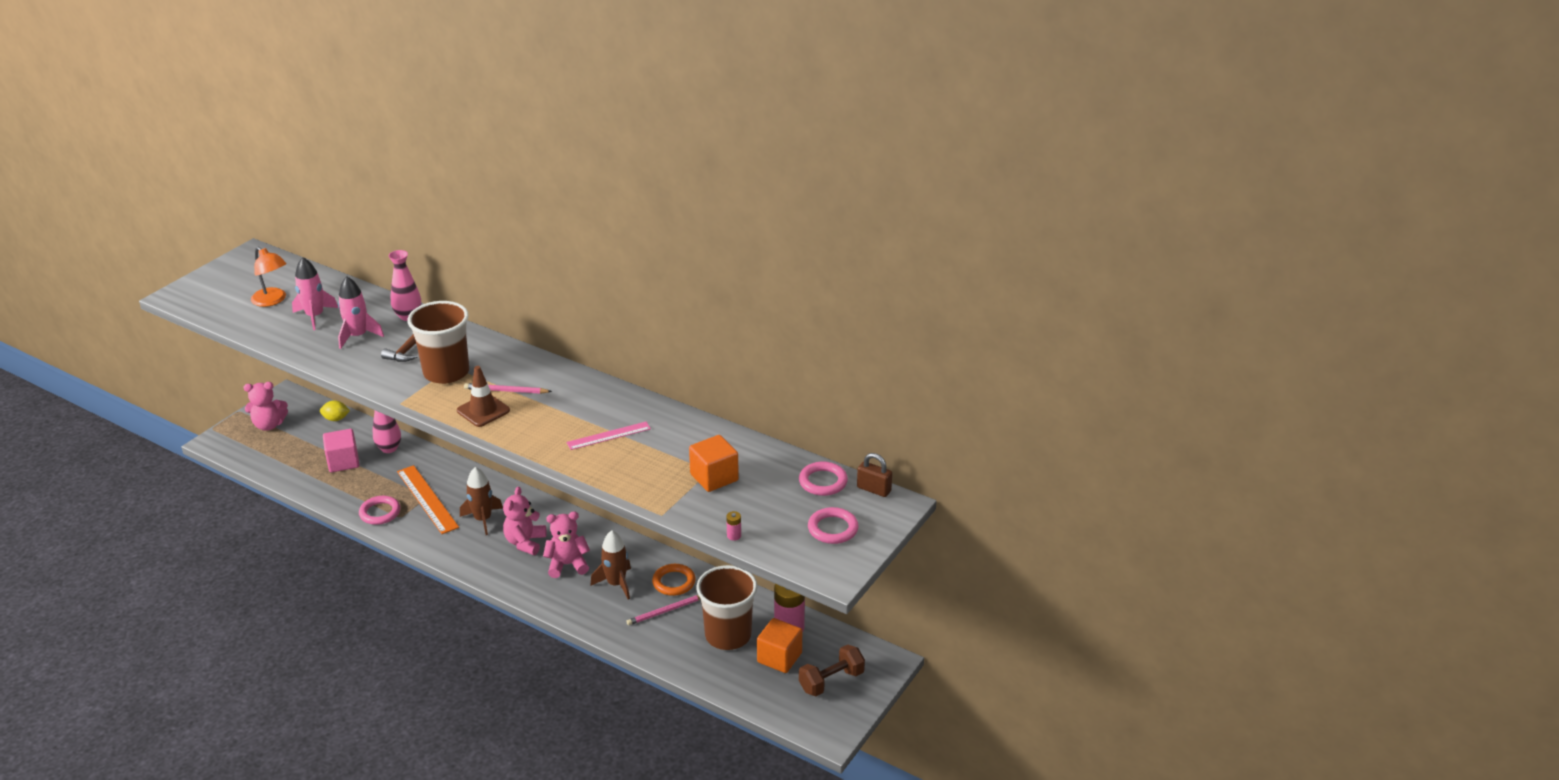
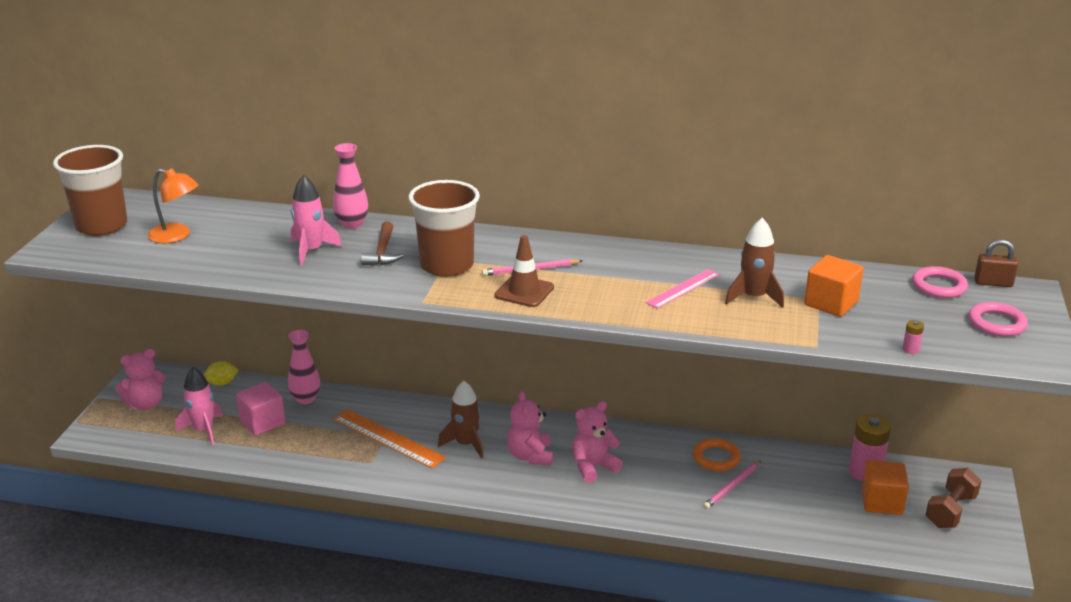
camera: 20 degrees left, 5 degrees down
(315, 316) = (242, 241): pink rocket -> pink rocket (203, 430)
(380, 513) = (344, 463): pink ring -> none
(616, 584) = (659, 473): brown rocket -> brown rocket (753, 297)
(728, 635) = (813, 494): brown cup -> brown cup (101, 226)

